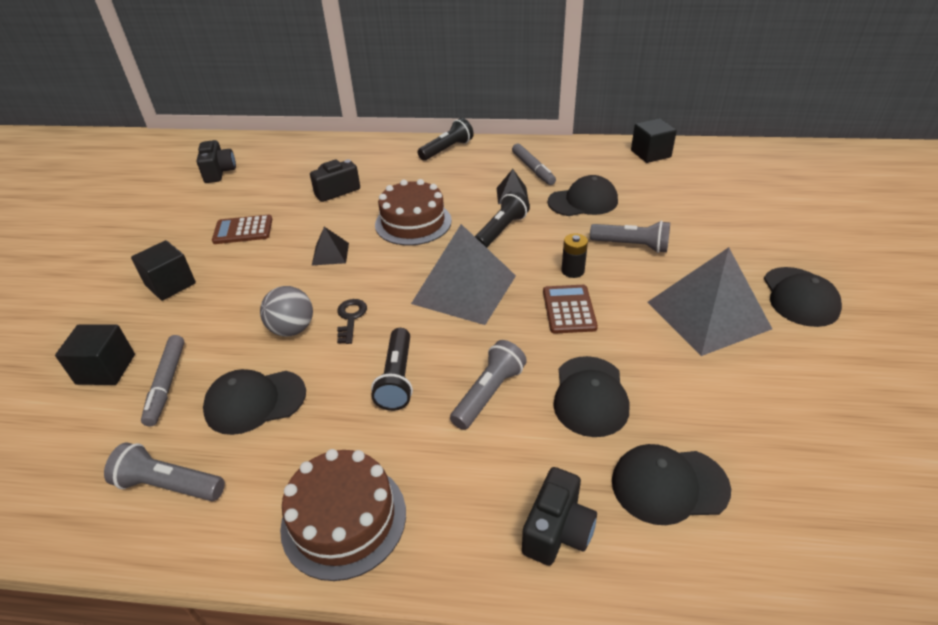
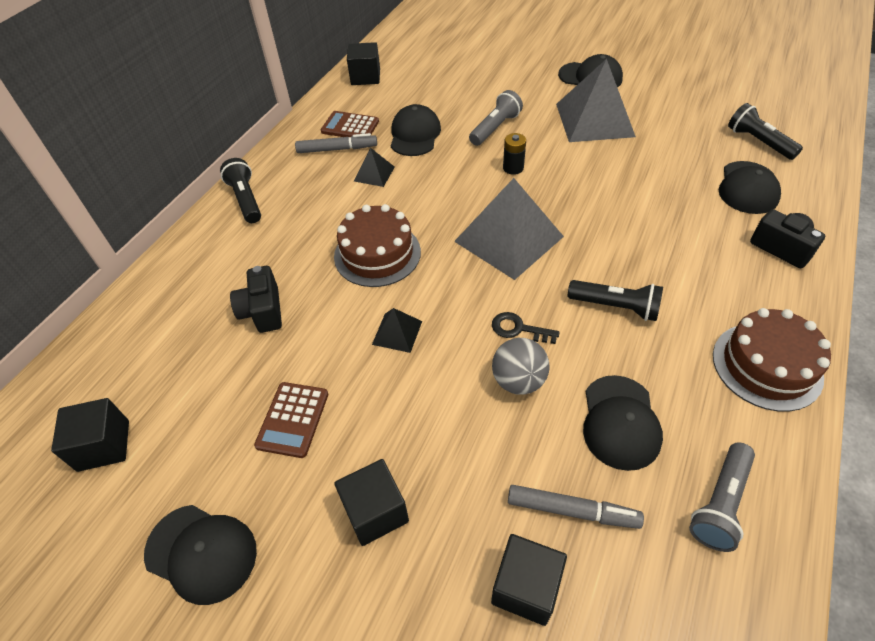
camera: 70 degrees left, 10 degrees up
(219, 172) = (104, 445): black camera -> black cube
(488, 393) = (647, 252): grey flashlight -> none
(501, 230) = (430, 195): black flashlight -> black flashlight (758, 142)
(569, 309) = (562, 183): brown calculator -> brown calculator (350, 126)
(590, 396) = (662, 199): black cap -> black cap (201, 553)

